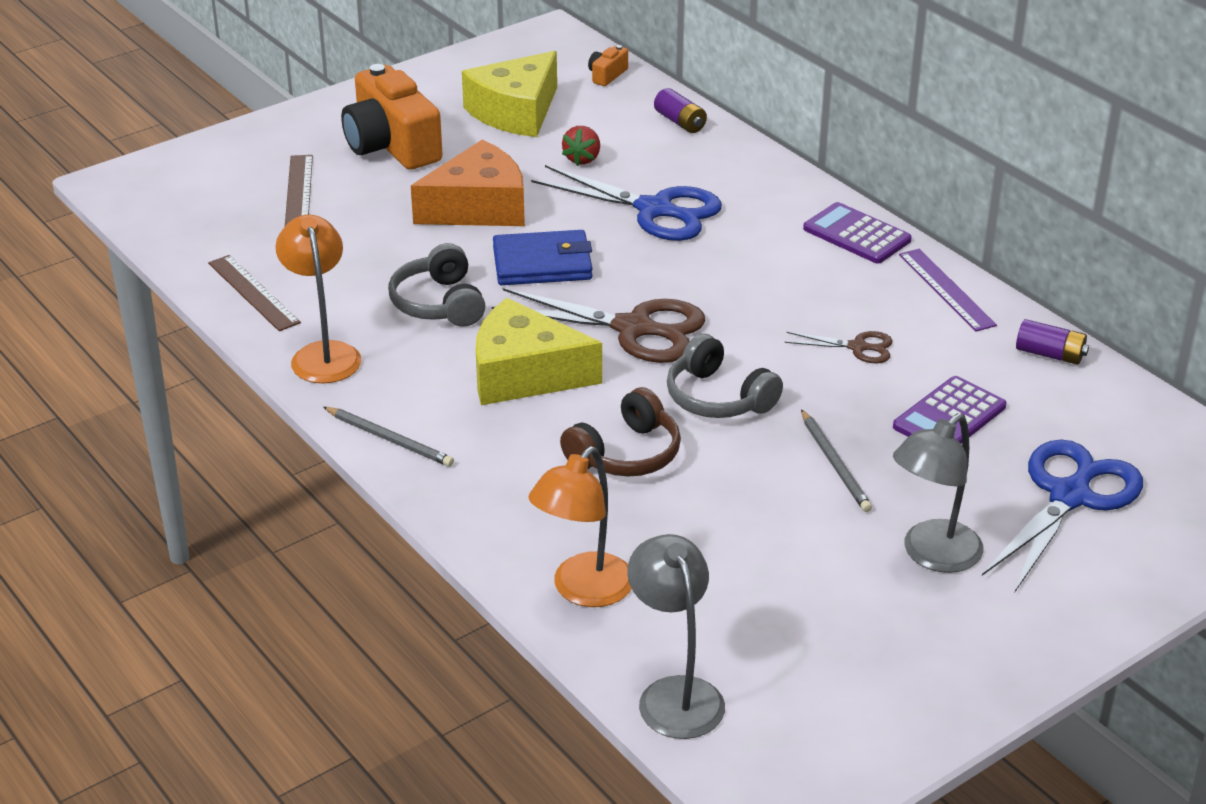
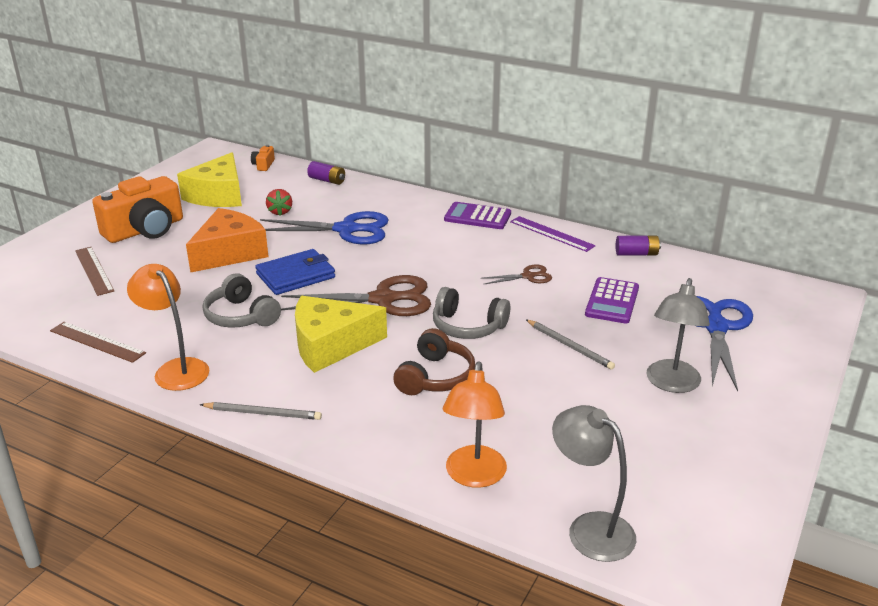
camera: 25 degrees left, 5 degrees down
(391, 145) = (145, 230): orange camera -> orange camera turned 75 degrees counterclockwise

